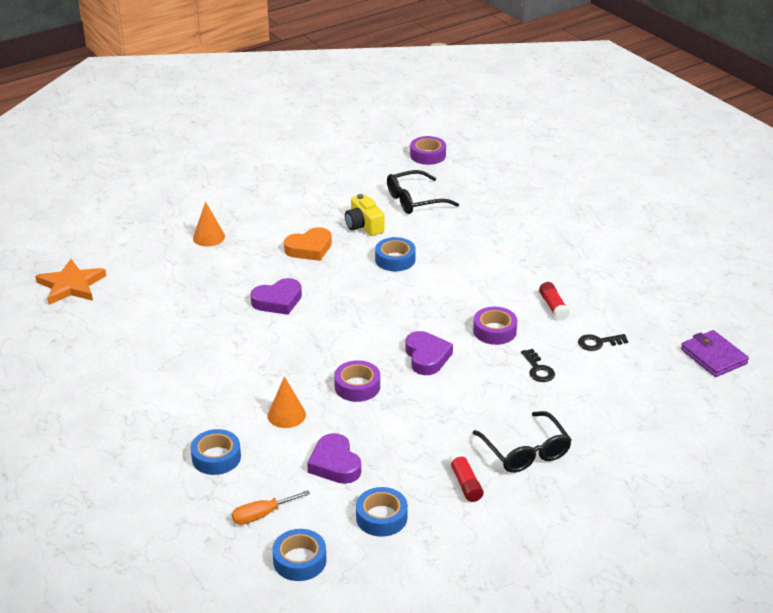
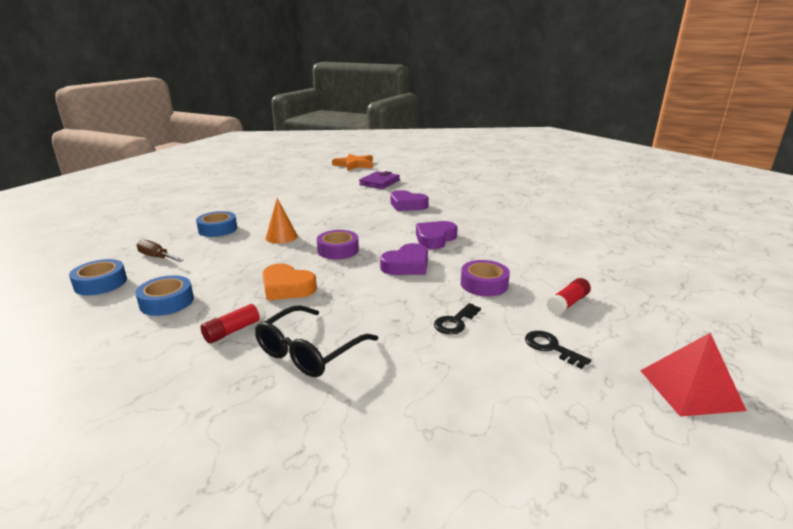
camera: 60 degrees right, 10 degrees down
(209, 237) = (444, 176): orange cone -> none
(262, 515) = (156, 257): orange screwdriver -> brown screwdriver
(309, 248) = (478, 199): orange heart -> orange heart (287, 287)
(335, 464) = (232, 266): purple heart -> purple heart (435, 239)
(364, 226) = (534, 206): yellow camera -> none
(395, 259) = (513, 224): blue tape -> none
(414, 200) = (597, 212): black glasses -> none
(428, 155) = (661, 203): purple tape -> none
(670, 315) = (690, 389): none -> red pyramid
(713, 356) = (671, 463): purple wallet -> purple wallet (379, 182)

